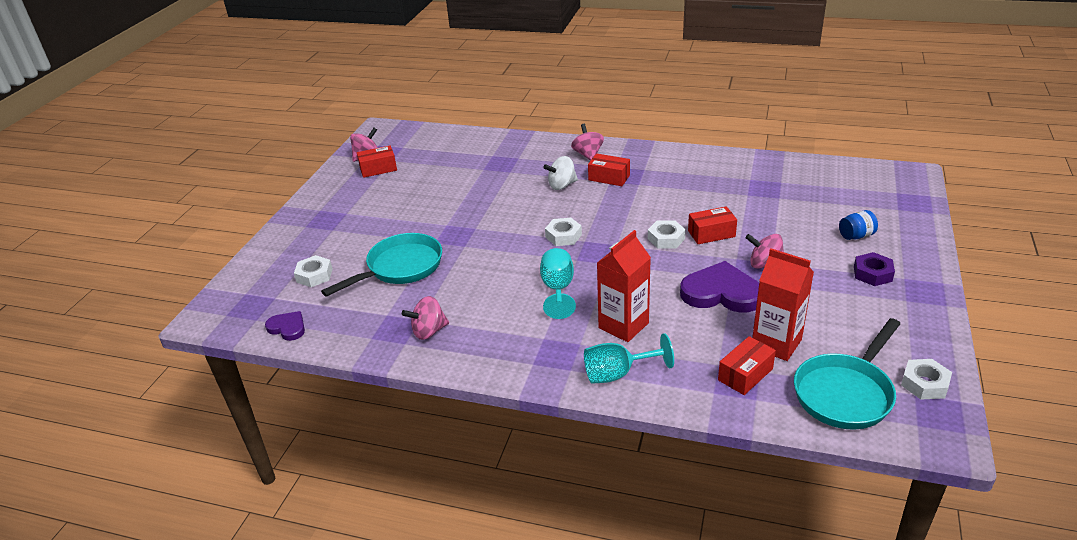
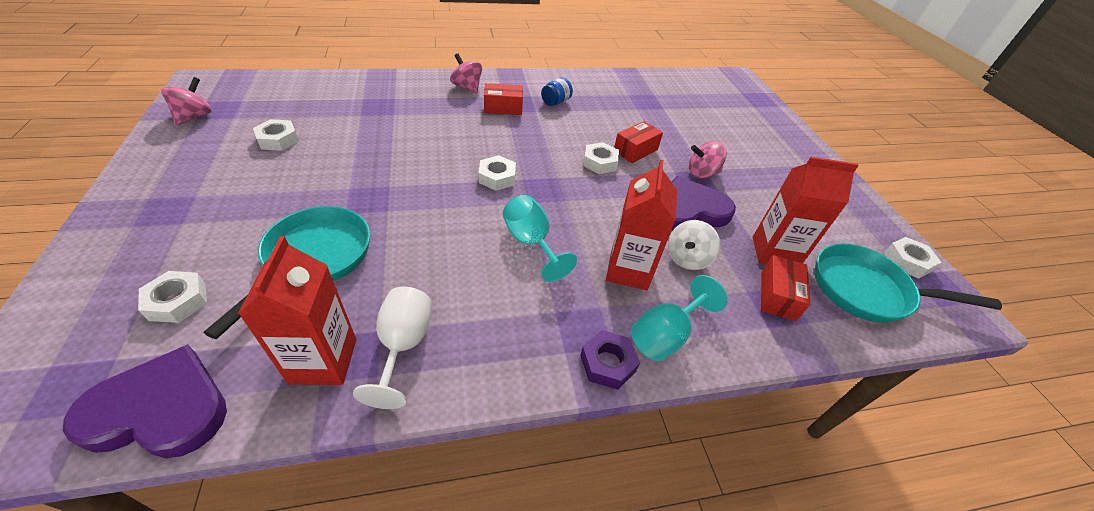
camera: 35 degrees left, 10 degrees up
(287, 328) = (160, 409): purple heart -> purple heart, size x1.87
(378, 169) = (219, 130): red box -> none
(378, 327) = (323, 361): none -> red carton
(414, 181) = (278, 140): none -> white nut
(429, 331) = (403, 345): pink spinning top -> white goblet
(562, 185) = (460, 122): white spinning top -> white spinning top (687, 258)
(845, 393) = (866, 290): turquoise pan -> turquoise pan turned 90 degrees clockwise
(856, 236) = (746, 133): blue jar -> blue jar (555, 102)
(872, 273) = (785, 165): purple nut -> purple nut (607, 363)

